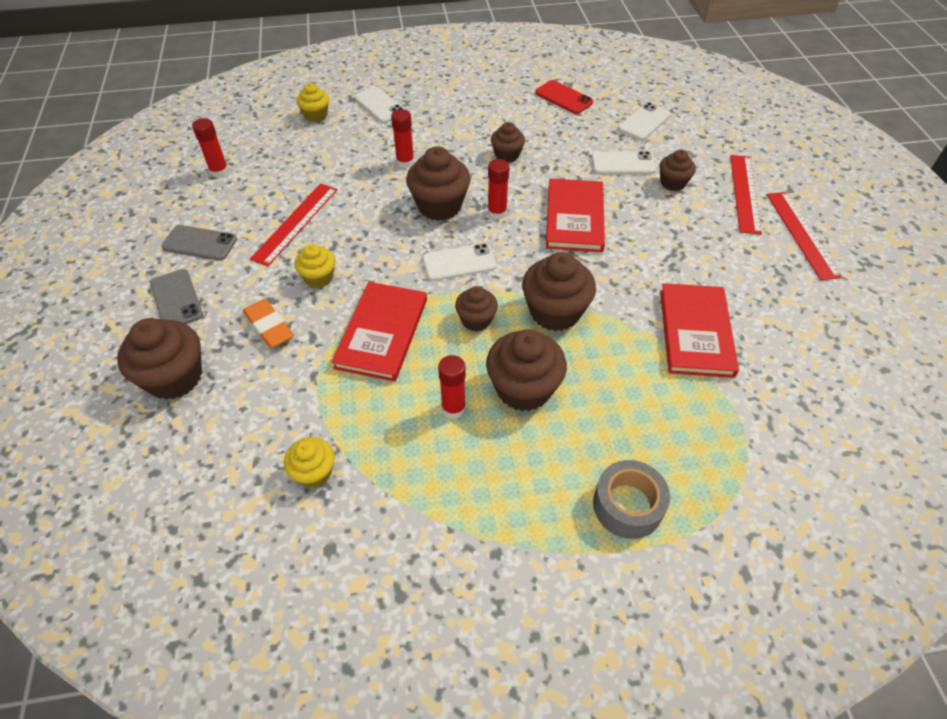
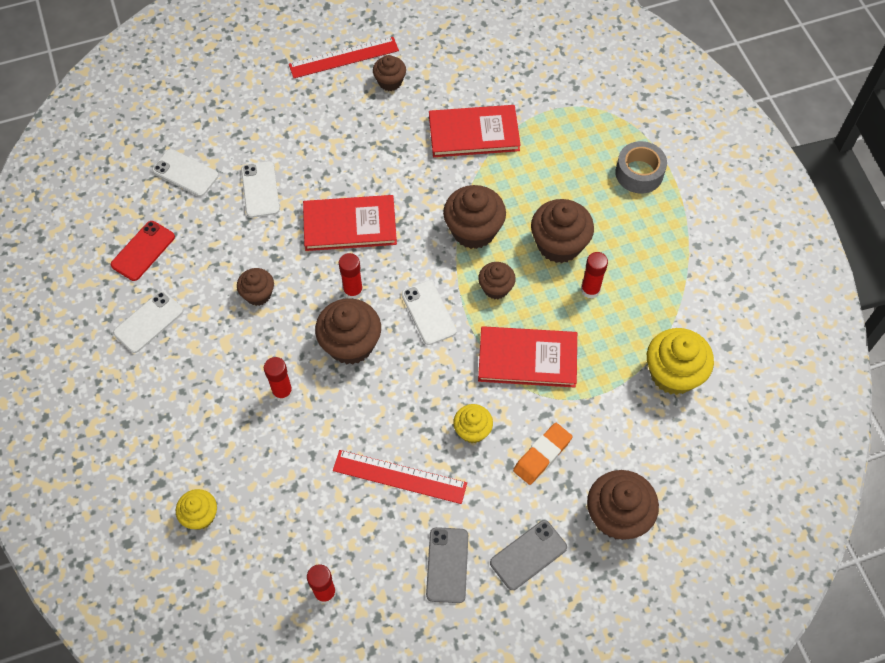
camera: 100 degrees left, 10 degrees up
(314, 472) = (673, 374): yellow cupcake -> yellow cupcake, size x1.71
(379, 105) = (173, 445): white phone -> white phone (148, 322)
(672, 183) = (286, 148): brown cupcake -> brown cupcake (390, 82)
(744, 193) = (293, 94): red ruler -> none

